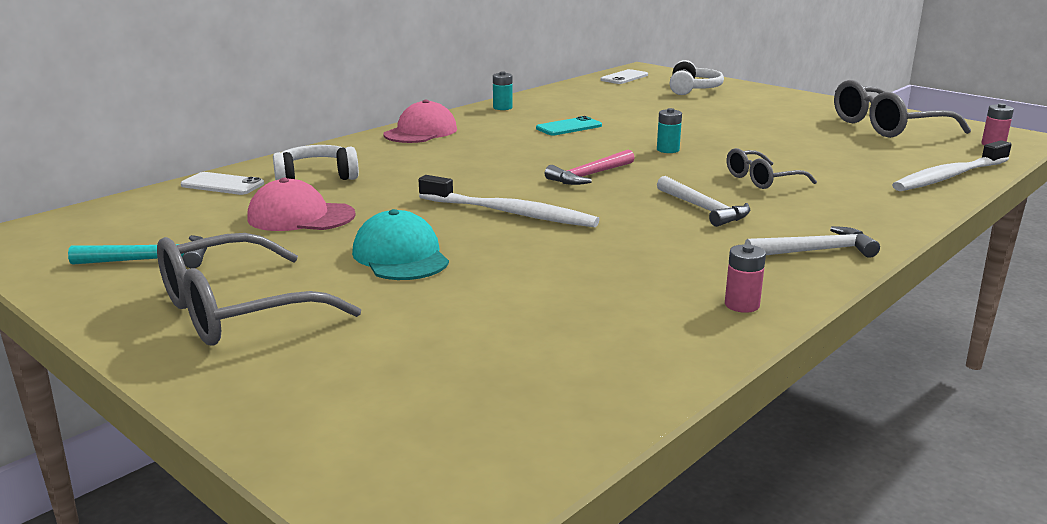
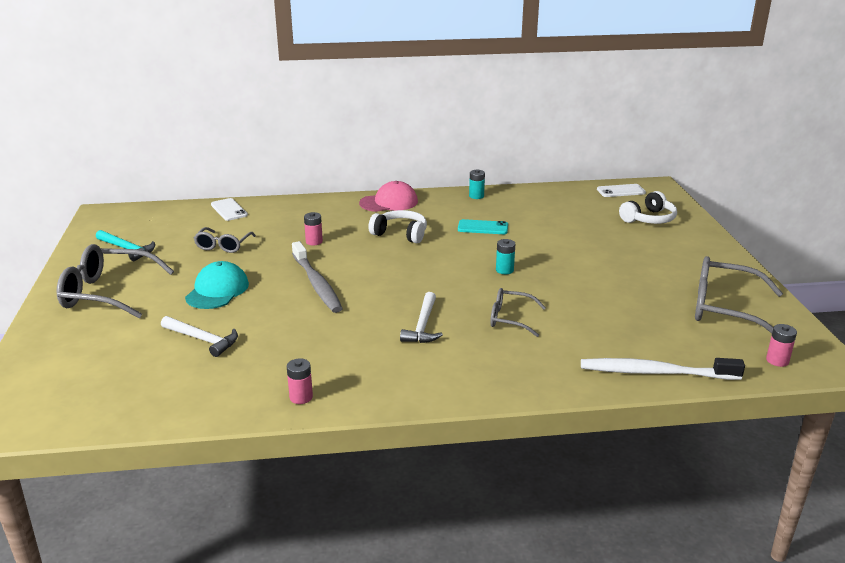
camera: 40 degrees right, 5 degrees up
(300, 217) = (223, 246): pink cap -> grey glasses
(316, 177) = (276, 220): white headphones -> white headphones (400, 234)
(414, 182) = (314, 242): none -> pink battery
(510, 213) = (317, 284): white toothbrush -> grey toothbrush
(589, 175) = (413, 273): pink hammer -> none
(815, 251) = (418, 384): white hammer -> white hammer (202, 340)

